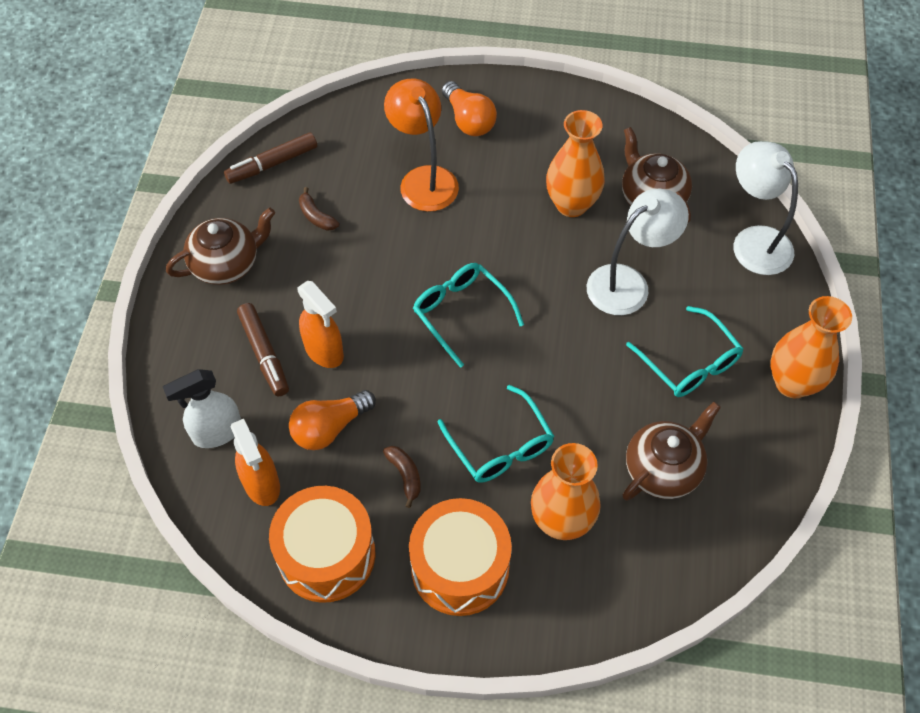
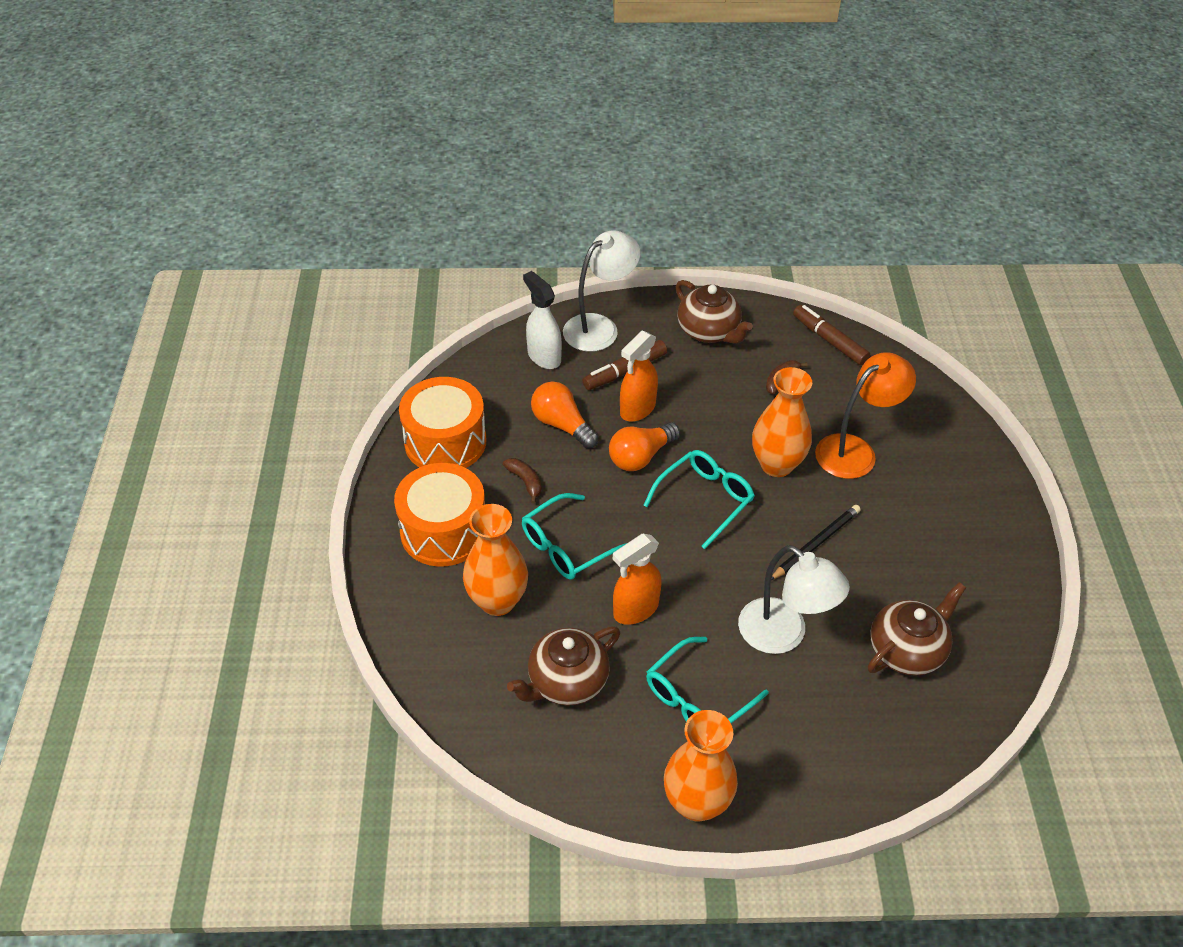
camera: 80 degrees right, 10 degrees down
(262, 484) = (502, 392): orange spray bottle -> orange spray bottle (635, 609)
(405, 475) = (525, 482): brown banana -> brown banana turned 90 degrees counterclockwise
(468, 120) = (947, 476): orange light bulb -> orange light bulb (641, 456)
(529, 235) = (816, 543): none -> black pencil
(571, 204) = (869, 576): orange vase -> orange vase (776, 465)
(663, 469) = (566, 681): brown teapot -> brown teapot turned 105 degrees clockwise
(754, 241) = (883, 758): white lamp -> white lamp (599, 327)

